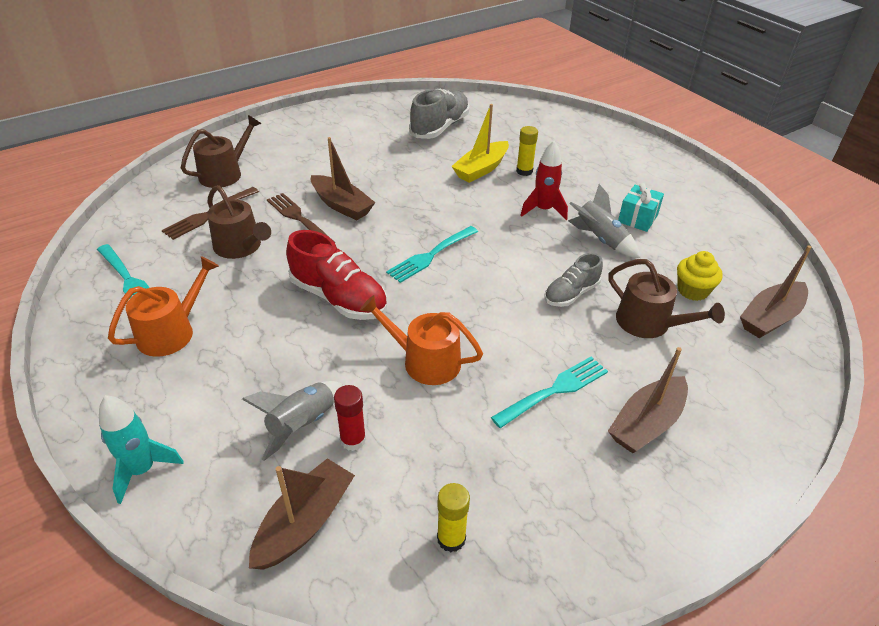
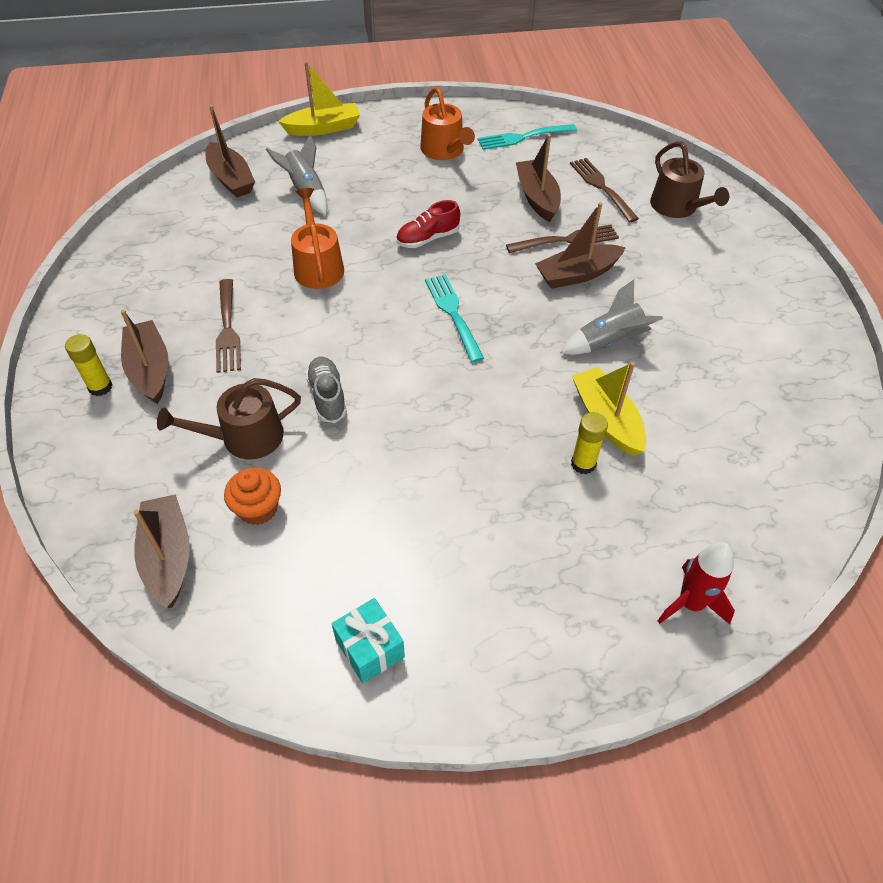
camera: 115 degrees right, 10 degrees up
(142, 470) = (323, 128): turquoise rocket -> yellow boat
(241, 247) = (537, 198): brown watering can -> brown boat
(339, 298) = (427, 239): red shoe -> red shoe, size x0.61
(353, 440) = (274, 211): red glue stick -> none
(425, 361) = (318, 266): orange watering can -> orange watering can turned 60 degrees counterclockwise
(440, 127) = (740, 417): grey shoe -> none
(451, 538) = (165, 232): yellow glue stick -> yellow glue stick (100, 387)
(543, 210) = (483, 442): red rocket -> red rocket (690, 603)
(554, 390) = (227, 329): turquoise fork -> brown fork
(600, 239) = (396, 470): grey rocket -> grey rocket (608, 342)
(637, 218) = (414, 536): turquoise gift -> turquoise gift (370, 648)
(692, 290) = (258, 508): yellow cupcake -> orange cupcake

